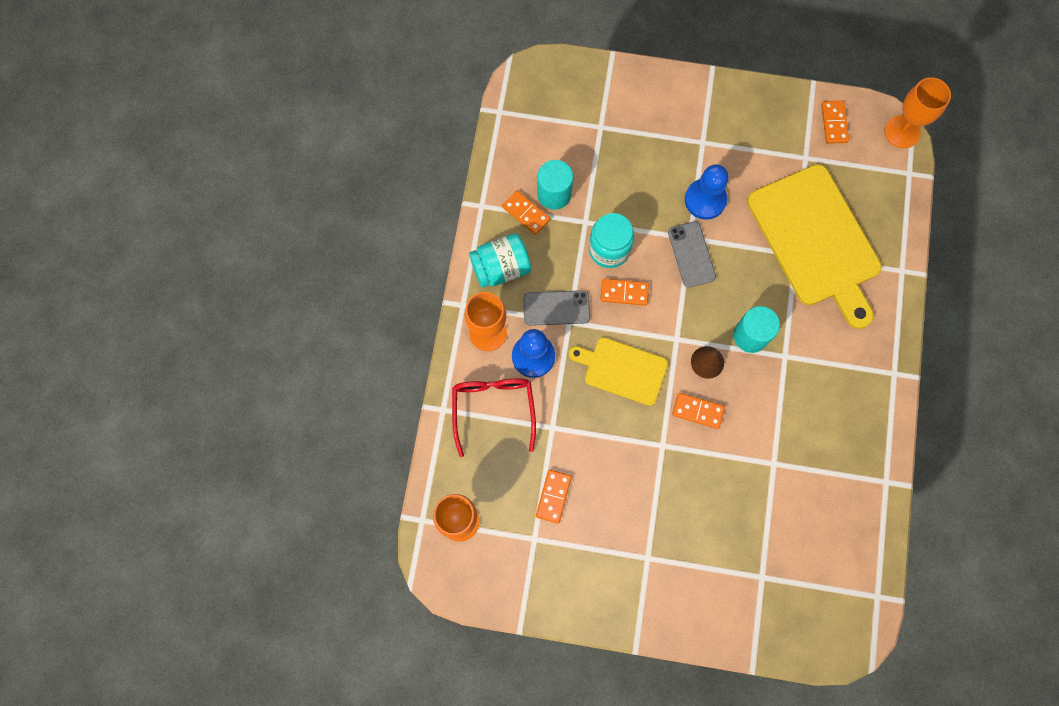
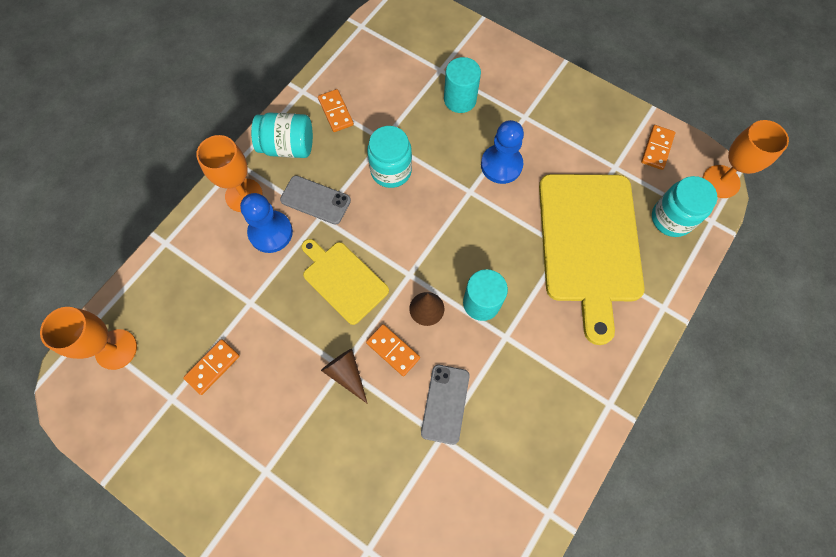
camera: 25 degrees right, 5 degrees down
(493, 409) = (208, 262): red glasses -> none
(554, 194) = (369, 106): turquoise cylinder -> turquoise cylinder (460, 99)
(624, 292) = (383, 213): orange domino -> none
(670, 449) = (346, 374): none -> brown cone
(691, 254) = (463, 206): grey phone -> grey phone (445, 404)
(875, 186) = (671, 218): none -> turquoise jar

